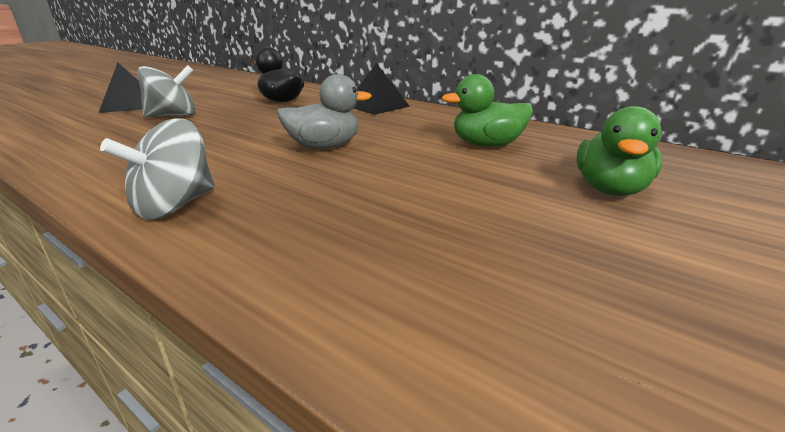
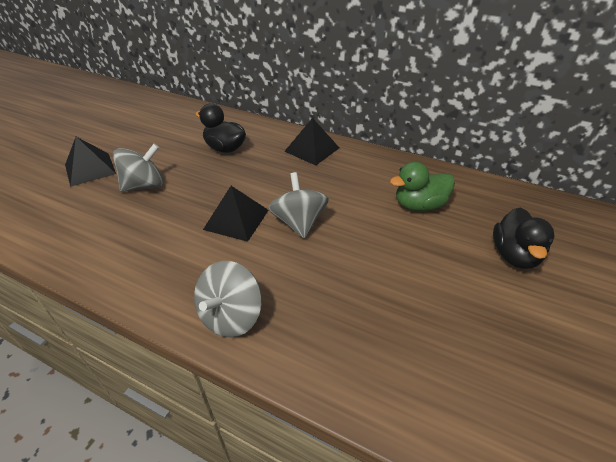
camera: 10 degrees left, 15 degrees up
(251, 140) = (236, 219): none -> black pyramid
(324, 147) = (299, 222): grey duck -> grey spinning top
(610, 189) = (514, 255): green duck -> black duck

